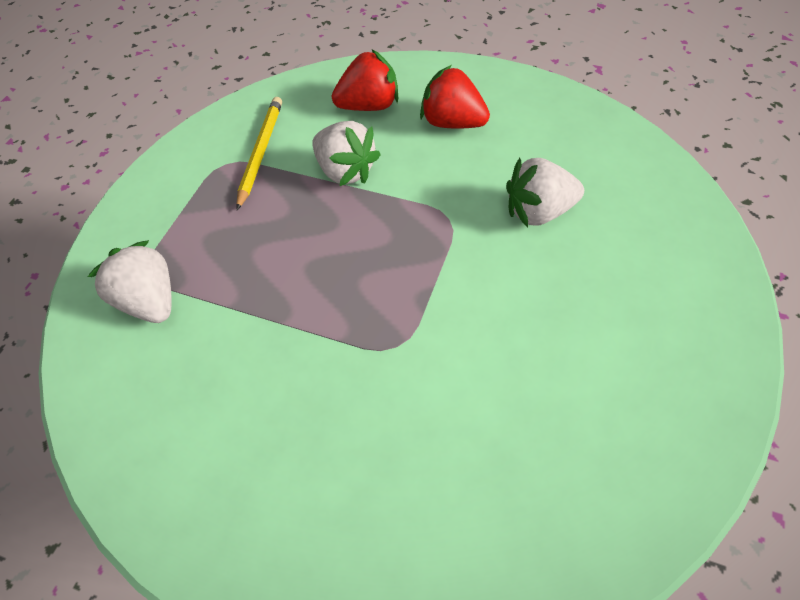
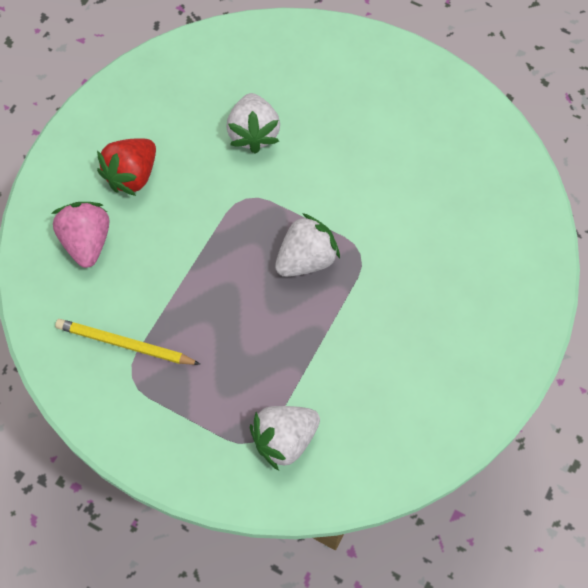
camera: 85 degrees left, 10 degrees up
(345, 171) = (170, 271): white strawberry -> white strawberry (306, 259)
(369, 106) = (87, 242): red strawberry -> pink strawberry

